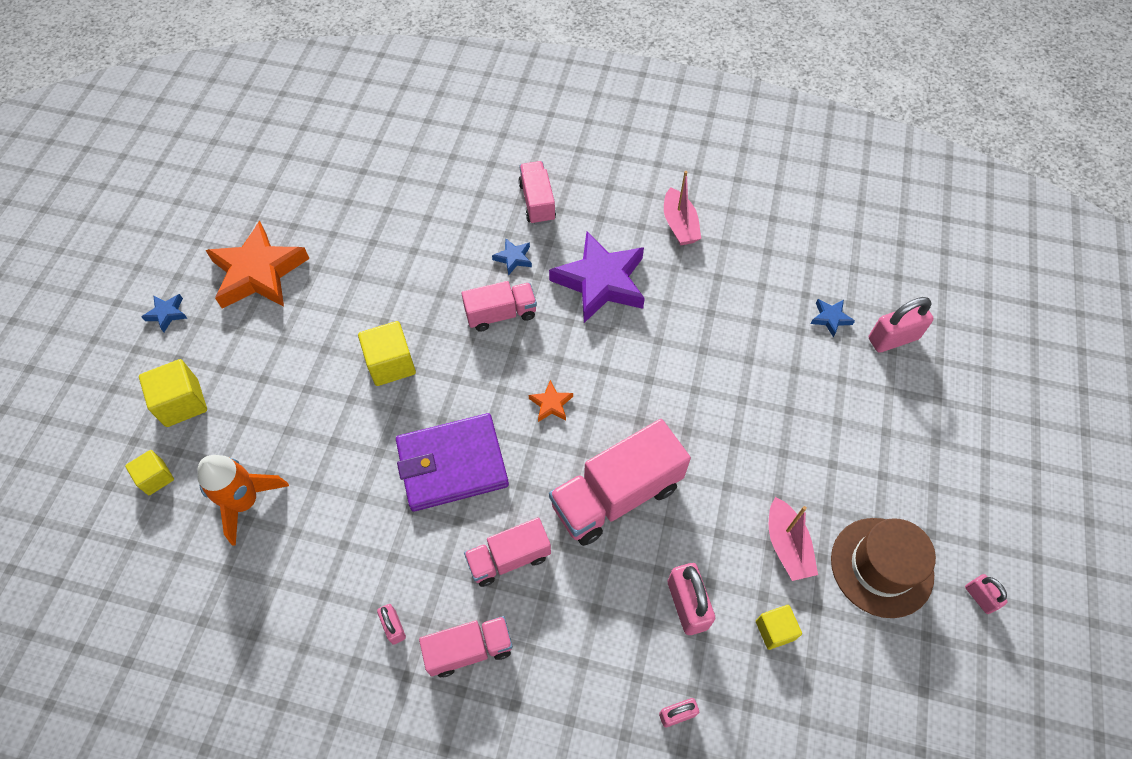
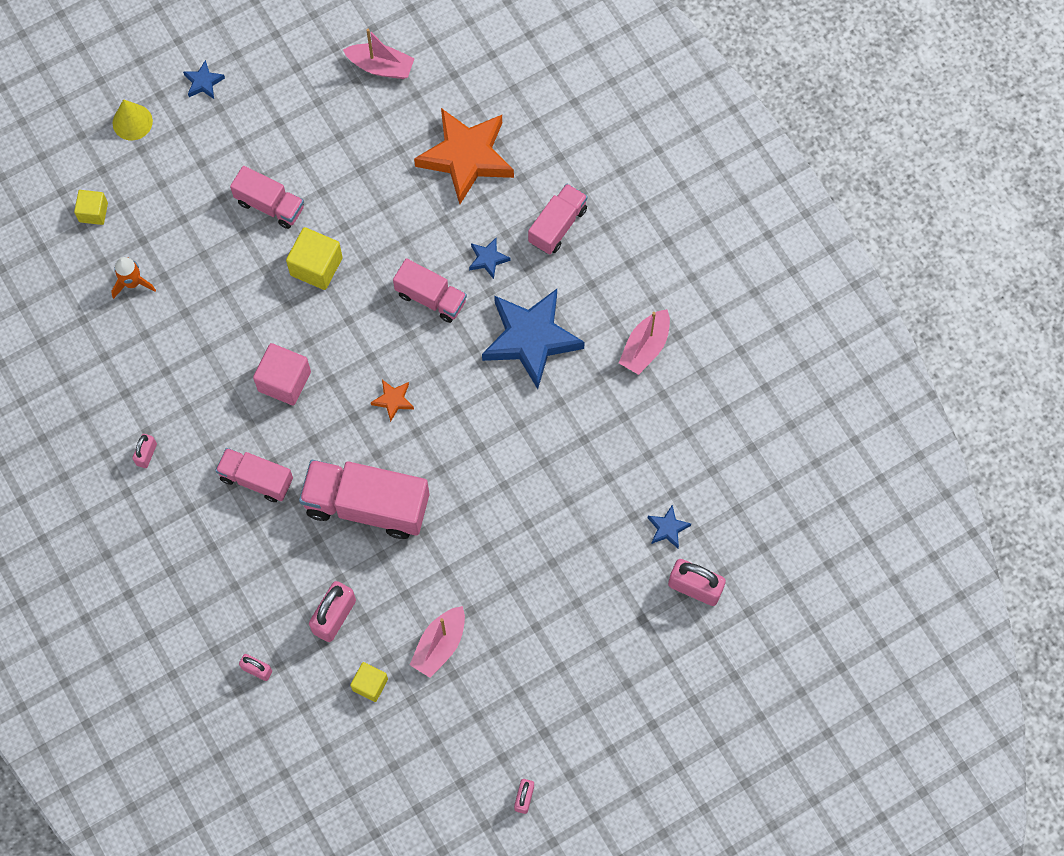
camera: 45 degrees right, 10 degrees up
(129, 385) = (132, 122): none -> yellow cone
(182, 403) = (154, 168): yellow cube -> none
(245, 502) = (132, 283): orange rocket -> orange rocket, size x0.62
(259, 272) = (295, 103): orange star -> orange star (466, 157)
(303, 204) = (381, 66): none -> pink boat
(452, 464) = (284, 381): purple wallet -> pink cube
(469, 649) = (176, 512): pink truck -> pink truck (270, 205)
(600, 282) = (531, 339): purple star -> blue star
(881, 567) = (484, 718): brown hat -> none

